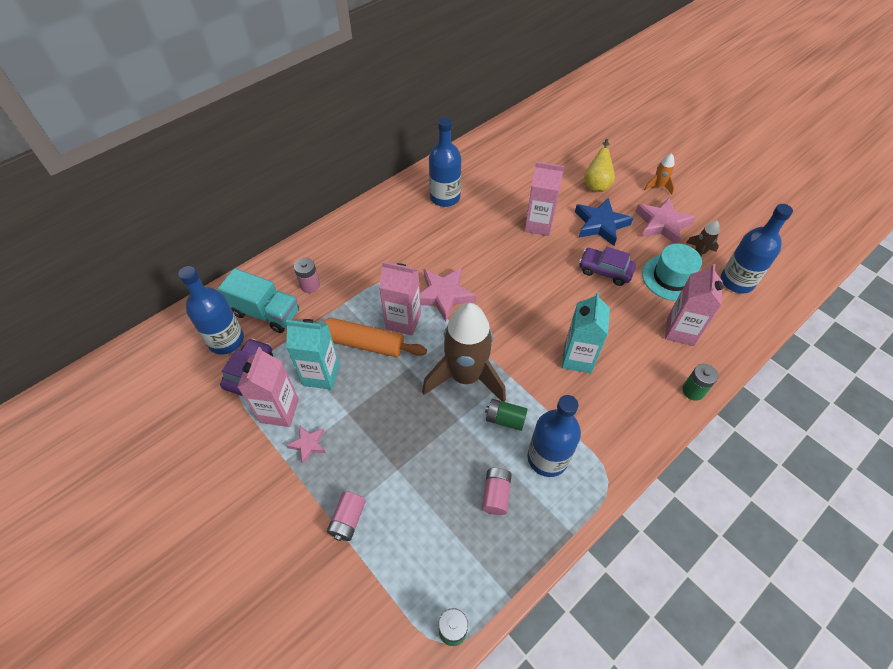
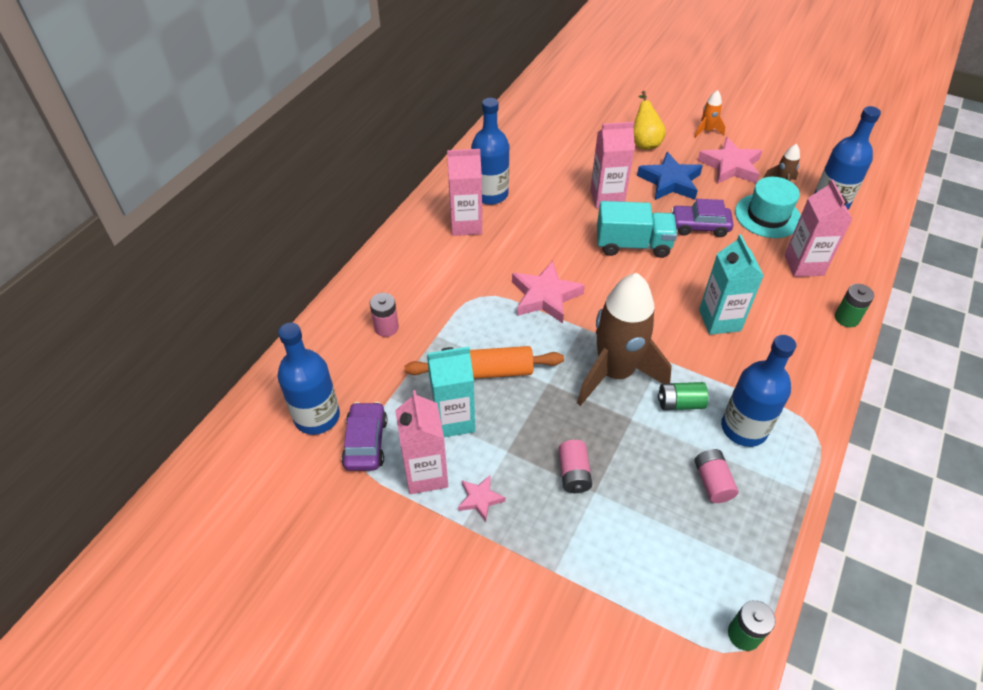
camera: 20 degrees left, 5 degrees down
(266, 313) = (349, 372): turquoise truck -> turquoise truck (633, 245)
(348, 520) = (570, 563): pink battery -> pink battery (573, 473)
(403, 321) = (515, 336): pink carton -> pink carton (466, 225)

